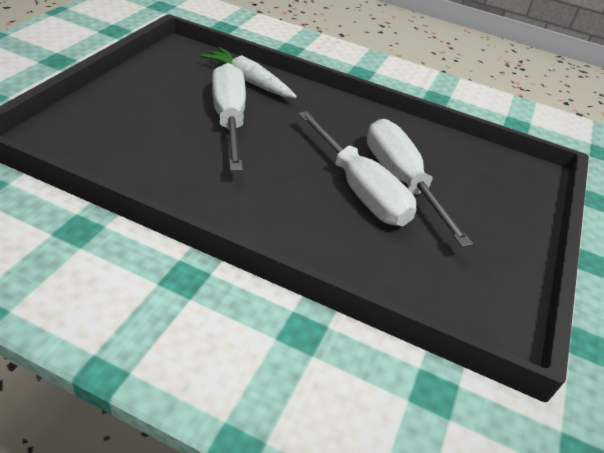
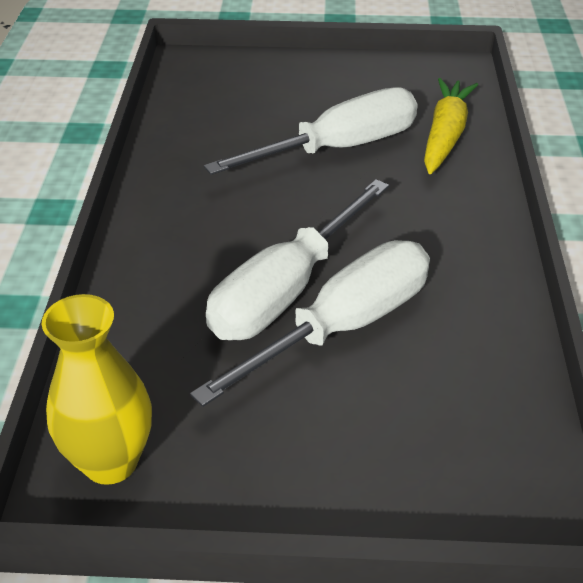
camera: 75 degrees right, 0 degrees up
(248, 81) = (445, 135): white carrot -> yellow carrot
(482, 309) = (110, 462): none -> yellow vase

